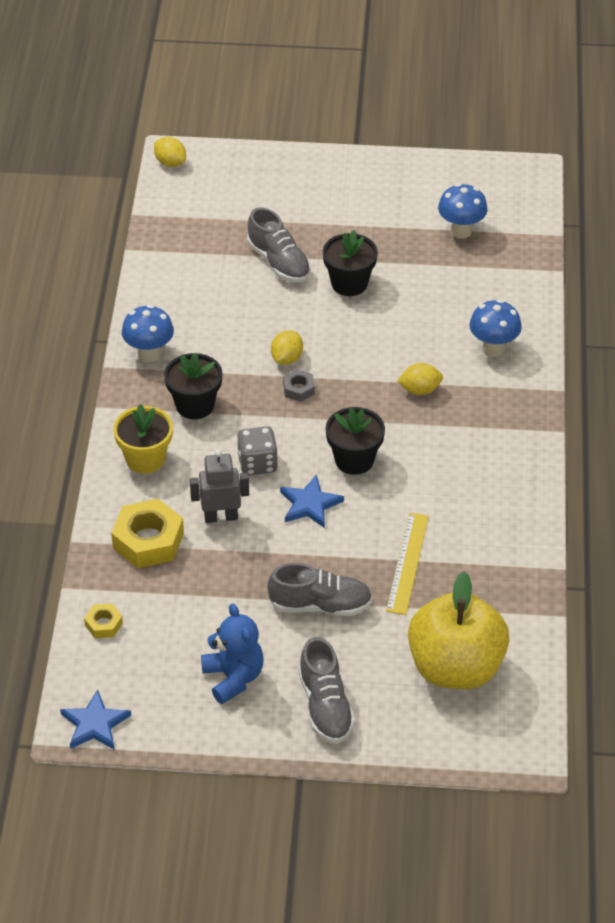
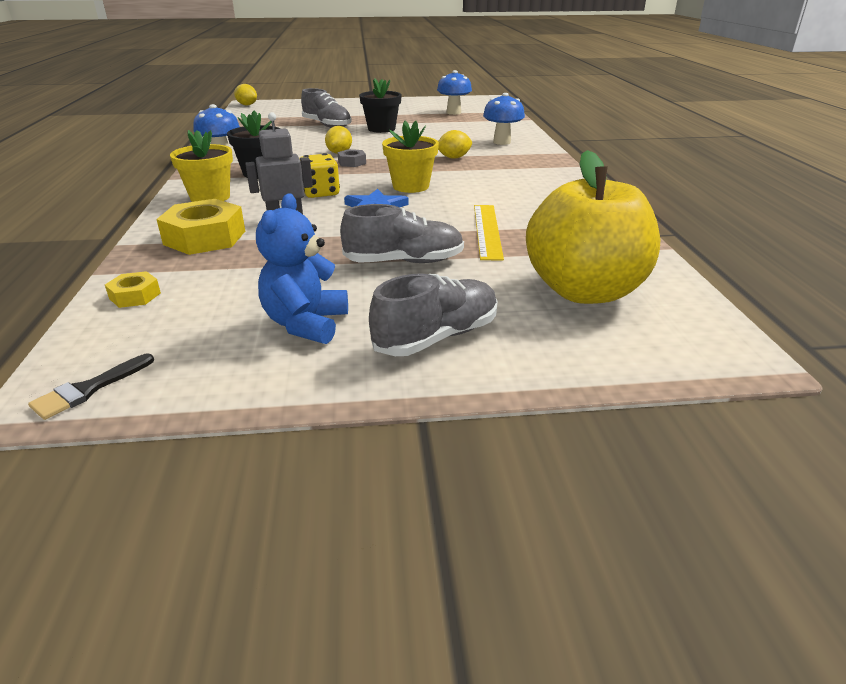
camera: 10 degrees left, 15 degrees down
(95, 724) = (89, 389): blue star -> black brush
(233, 677) = (306, 324): blue teddy bear -> blue teddy bear turned 135 degrees counterclockwise
(257, 463) = (320, 193): grey dice -> yellow dice
(325, 706) = (437, 337): grey shoe -> grey shoe turned 105 degrees counterclockwise
(354, 460) = (410, 186): black flower pot -> yellow flower pot

